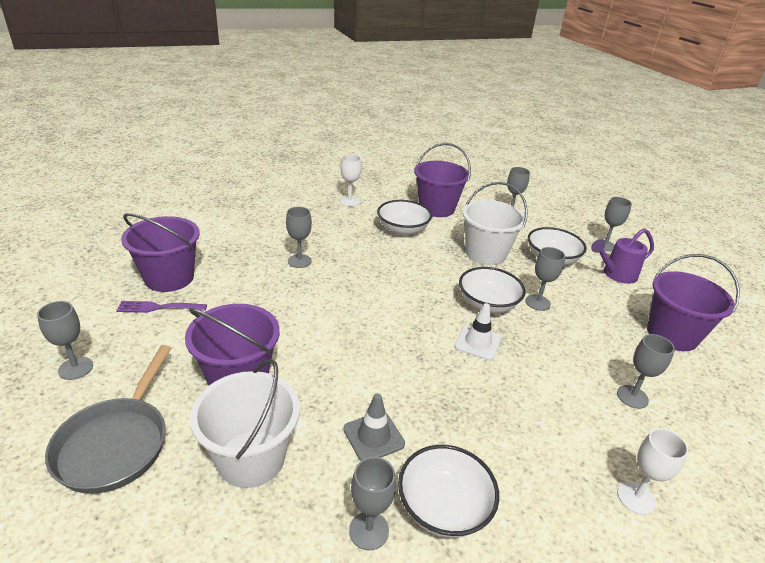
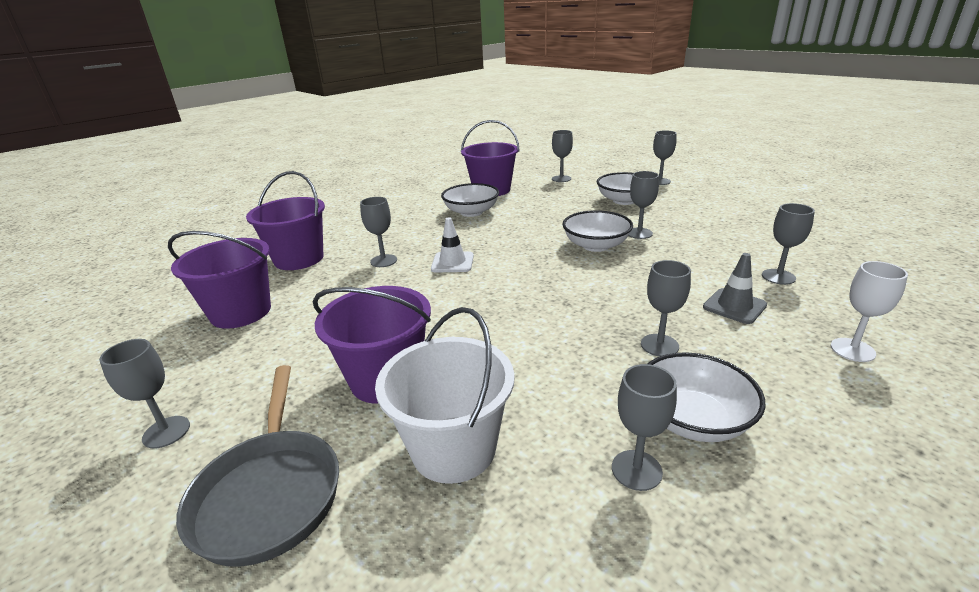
camera: 15 degrees left, 5 degrees down
(158, 307) = (243, 342): purple fork -> none
(349, 201) = (402, 204): white goblet -> none
(373, 436) = (573, 383): grey traffic cone -> grey traffic cone (734, 306)
(468, 428) = (659, 345): none -> grey goblet
(478, 342) = (611, 276): white traffic cone -> white traffic cone (452, 262)
(485, 253) = (563, 211): white bucket -> none
(615, 274) = (686, 198): purple watering can -> none
(672, 334) = (768, 225): purple bucket -> purple bucket (299, 259)

